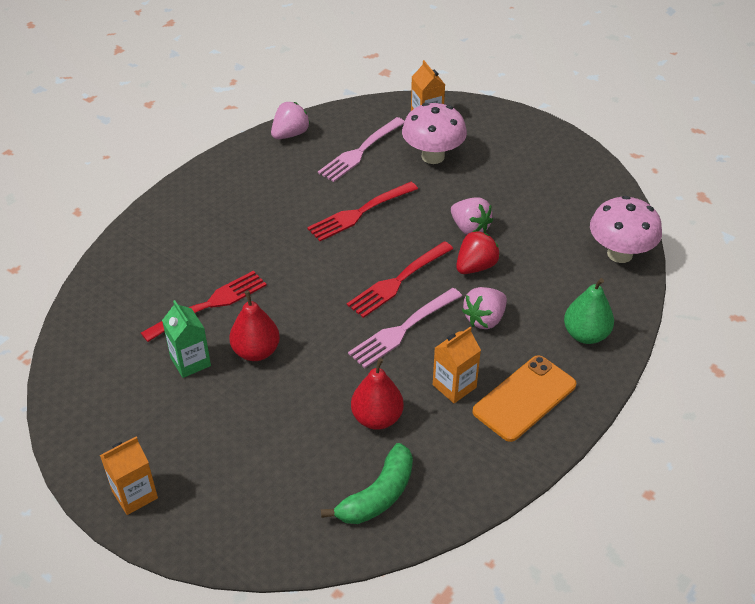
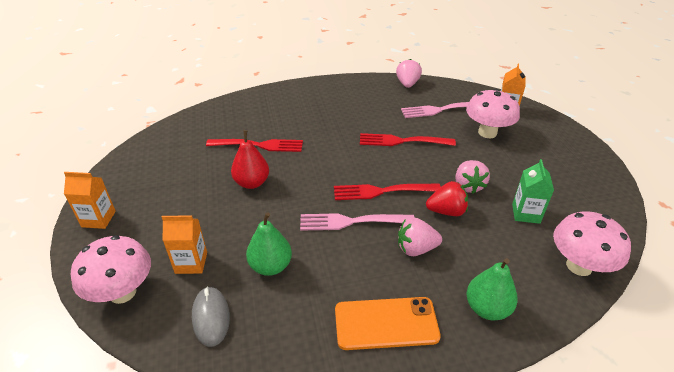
camera: 40 degrees right, 5 degrees down
(190, 362) = (213, 168): green carton -> green carton (526, 213)
(266, 535) = (122, 292): none -> pink mushroom
(290, 134) = (407, 84): pink strawberry -> pink strawberry turned 75 degrees counterclockwise
(377, 418) = (270, 266): red pear -> green pear
(378, 495) = (211, 317): green banana -> grey mouse
(454, 386) = (344, 280): orange carton -> orange carton (191, 263)

